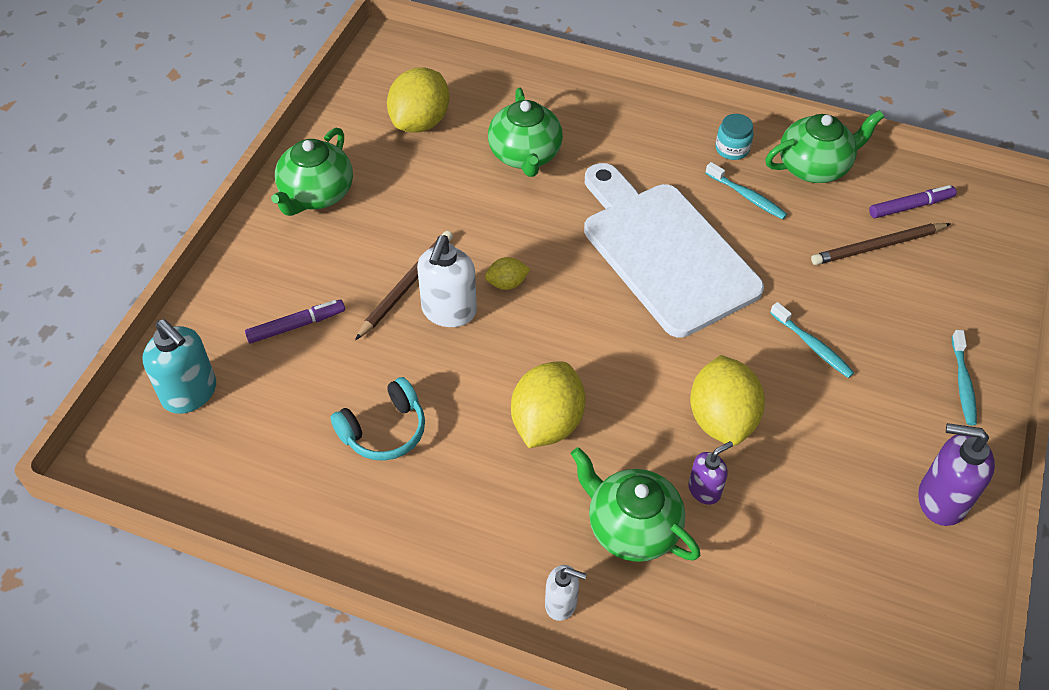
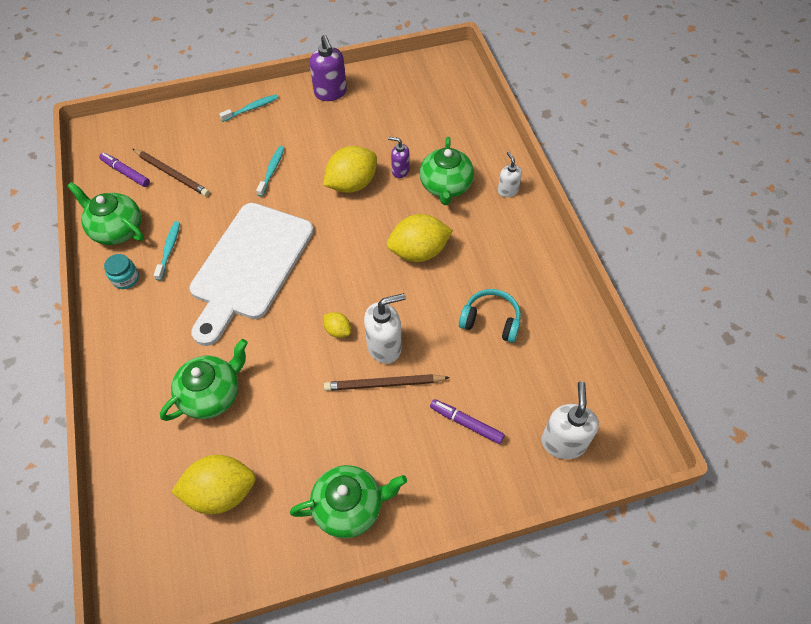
camera: 125 degrees left, 5 degrees up
(190, 393) = (563, 442): turquoise soap dispenser -> white soap dispenser

